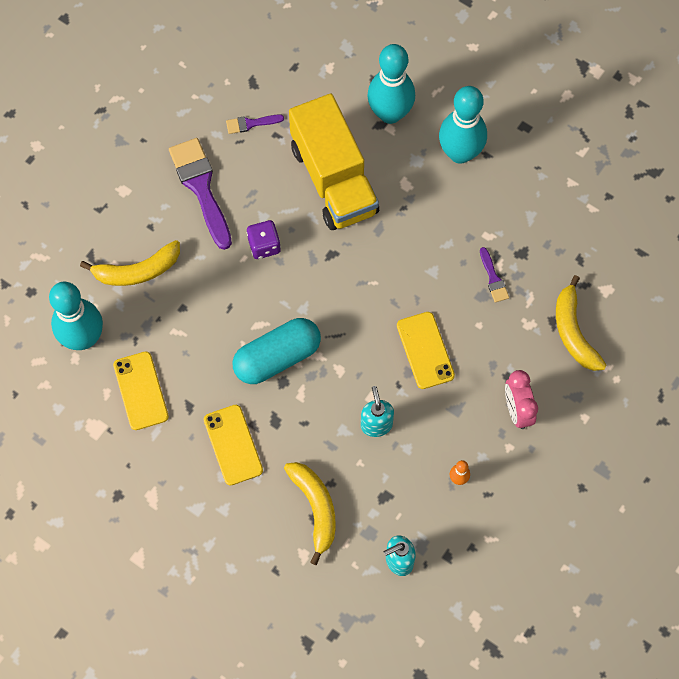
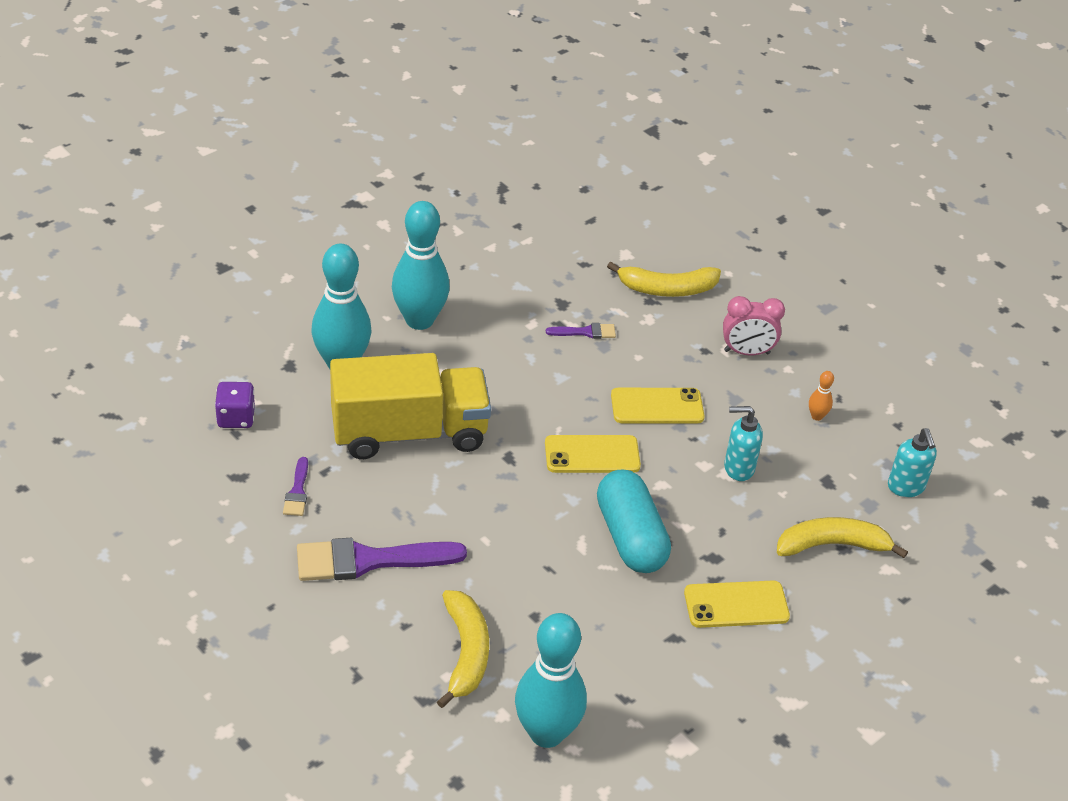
camera: 80 degrees left, 25 degrees down
(141, 391) = (640, 684): yellow phone -> yellow phone (592, 454)
(264, 245) = (475, 516): purple dice -> purple dice (236, 417)

